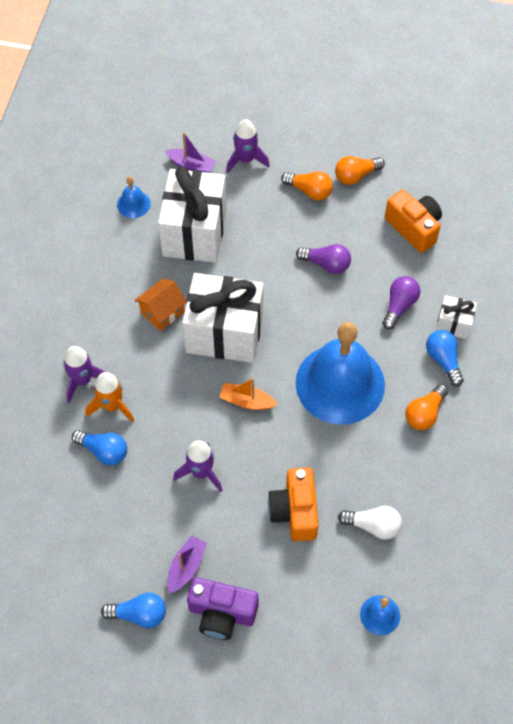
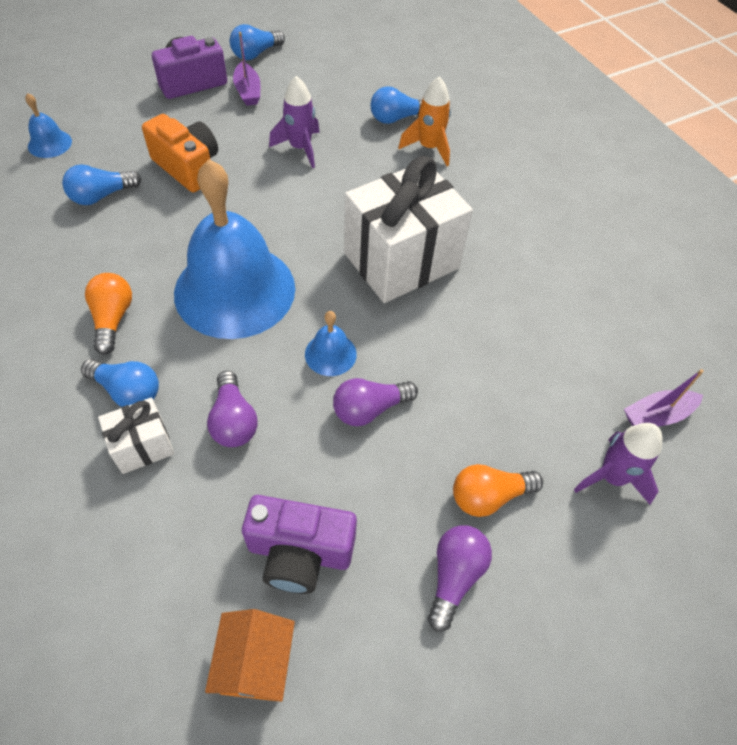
camera: 135 degrees right, 5 degrees down
(82, 380) = (476, 150): purple rocket -> none
(133, 204) = (647, 322): blue bell -> blue bell (330, 354)
(162, 312) = (481, 241): orange house -> orange house (255, 663)
(194, 232) = (550, 338): white gift -> none
(246, 401) = (316, 219): orange boat -> none
(356, 176) = (454, 576): orange light bulb -> purple light bulb
(373, 526) = (102, 196): white light bulb -> blue light bulb
(414, 228) = (299, 552): orange camera -> purple camera

